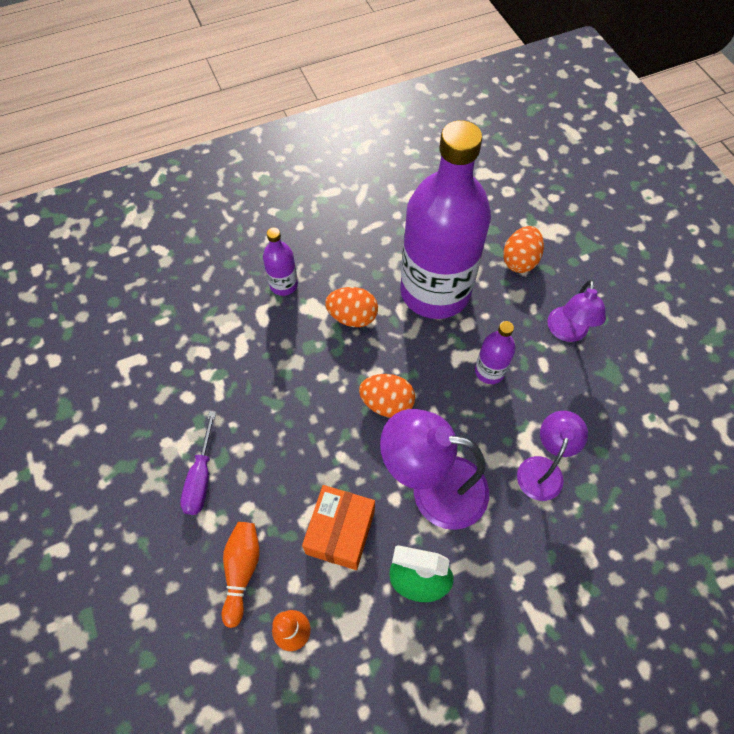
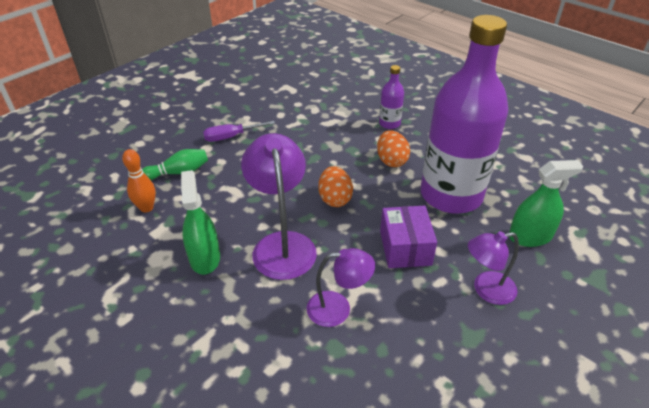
camera: 65 degrees right, 20 degrees down
(242, 571) = (178, 172): orange bowling pin -> green bowling pin
(340, 532) = (224, 207): orange box -> none
(489, 371) = (405, 248): purple bottle -> purple box
(520, 260) = (530, 236): orange egg -> green spray bottle

